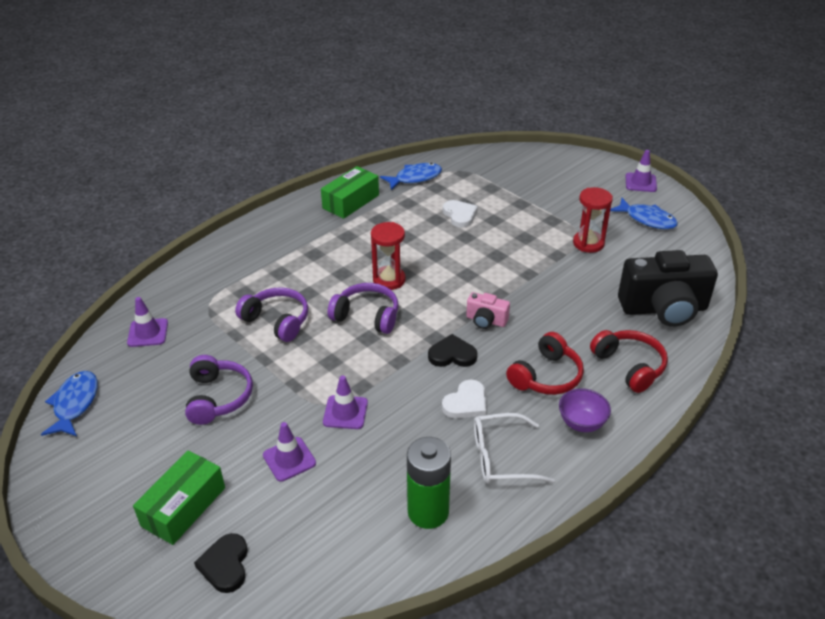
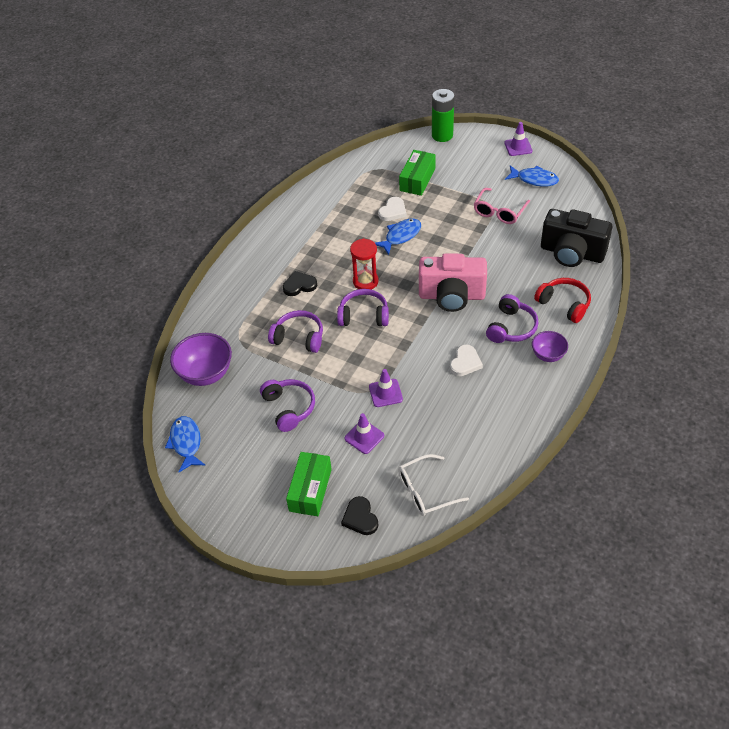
camera: 15 degrees left, 10 degrees up
(148, 333) = (206, 374): purple traffic cone -> purple bowl
(350, 201) = (301, 220): green box -> green box (417, 179)
(415, 178) = (342, 185): blue fish -> blue fish (400, 236)
(428, 512) = (474, 444): green battery -> green battery (442, 135)
(452, 355) = (439, 329): black heart -> black heart (299, 285)
(460, 215) = (393, 211): white heart -> white heart turned 75 degrees clockwise
(486, 320) = (451, 296): pink camera -> pink camera, size x2.12
(501, 457) = (505, 394): white glasses -> white glasses (425, 491)
(546, 376) = (511, 327): red headphones -> purple headphones
(588, 243) = (499, 212): red hourglass -> pink glasses
(663, 309) = (572, 253): black camera -> black camera turned 45 degrees clockwise

